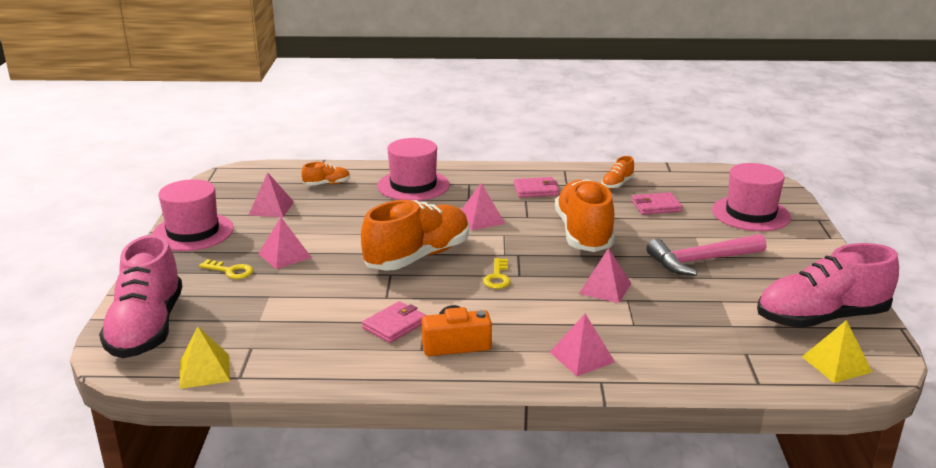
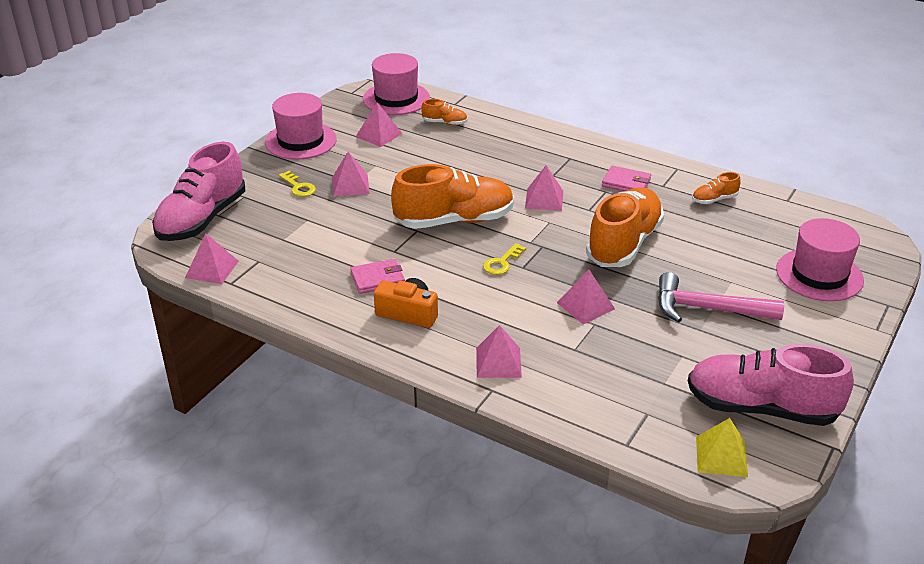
camera: 30 degrees right, 10 degrees up
(204, 371) = (212, 269): yellow pyramid -> pink pyramid
(413, 185) = (517, 145): pink hat -> pink hat (396, 98)
(656, 206) = (727, 236): pink wallet -> none

